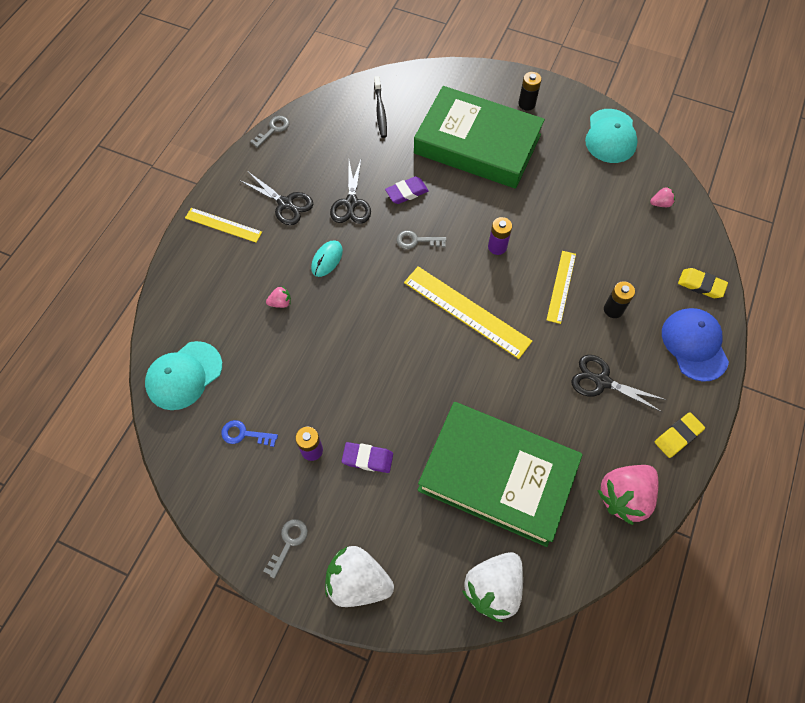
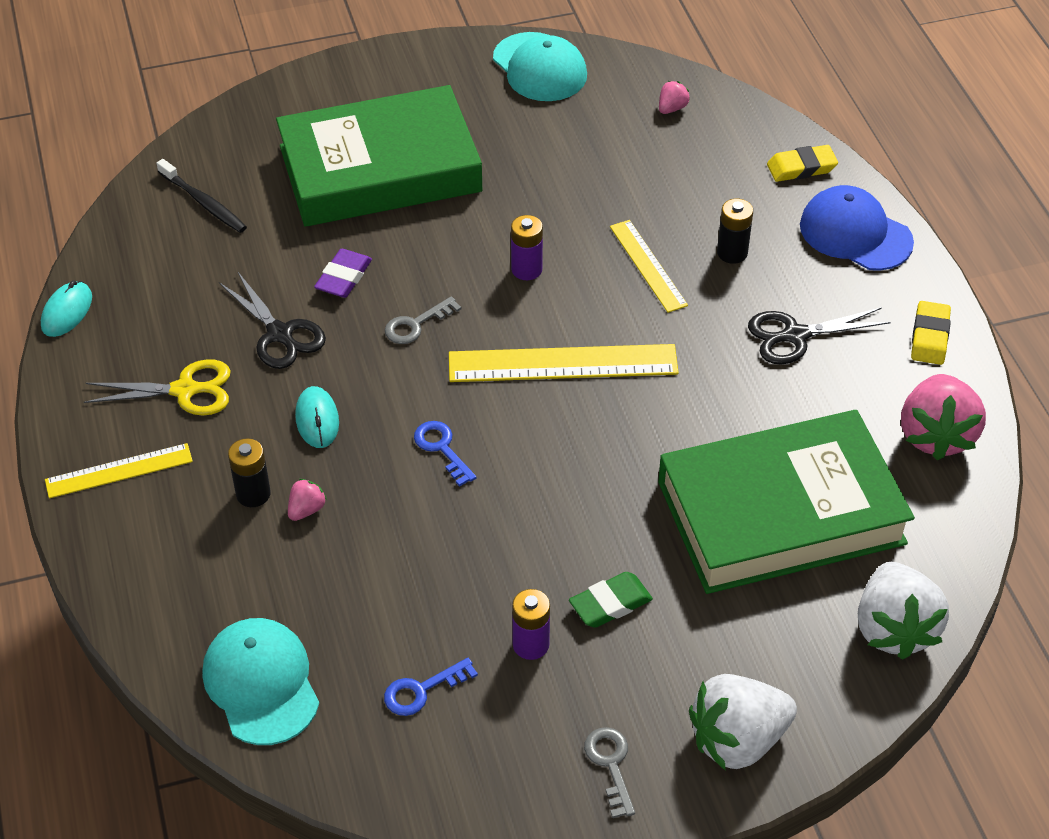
camera: 40 degrees left, 15 degrees down
(184, 375) = (261, 683): turquoise cap -> turquoise cap turned 150 degrees clockwise
(273, 129) = (67, 312): grey key -> turquoise mouse
(285, 204) = (185, 390): black scissors -> yellow scissors
(367, 315) = (441, 448): none -> blue key
(367, 458) = (610, 603): purple eraser -> green eraser
(526, 104) = (397, 88): black battery -> black battery (253, 494)

